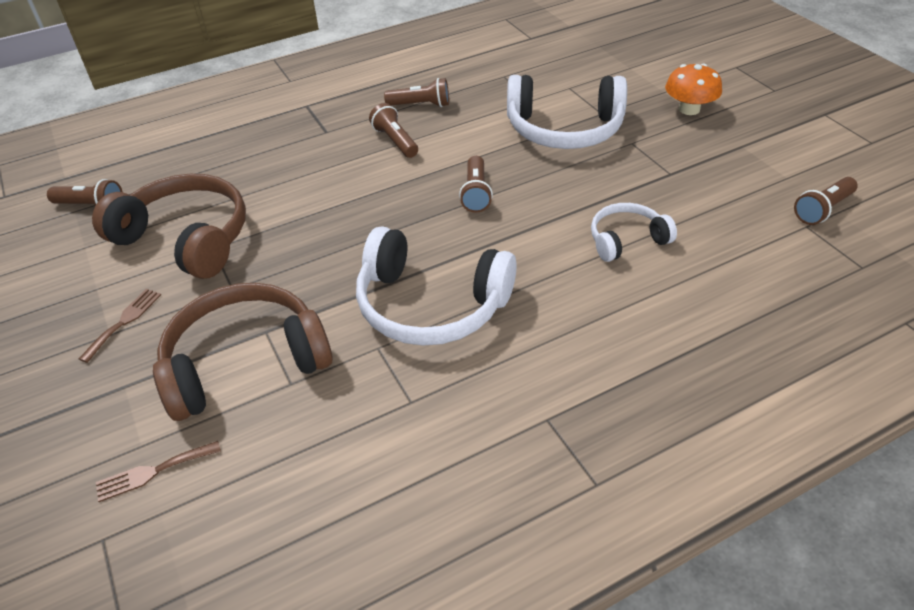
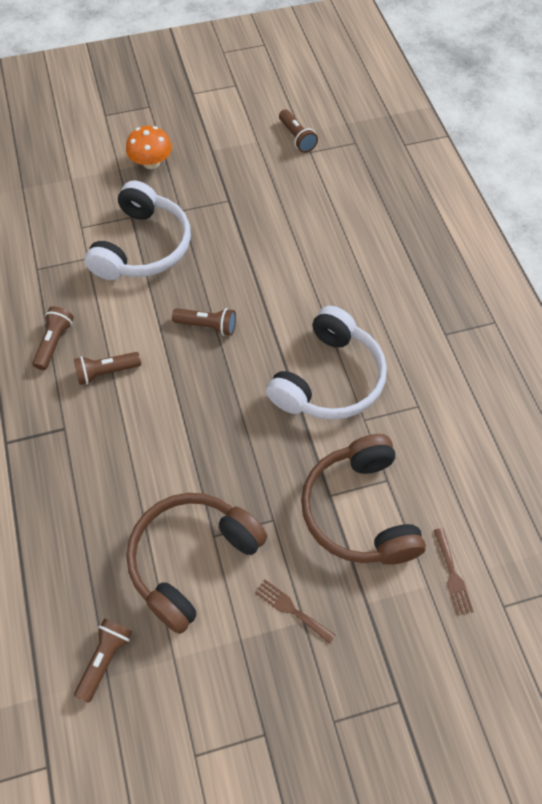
camera: 80 degrees left, 15 degrees up
(626, 240) = (294, 248): white headphones -> none

